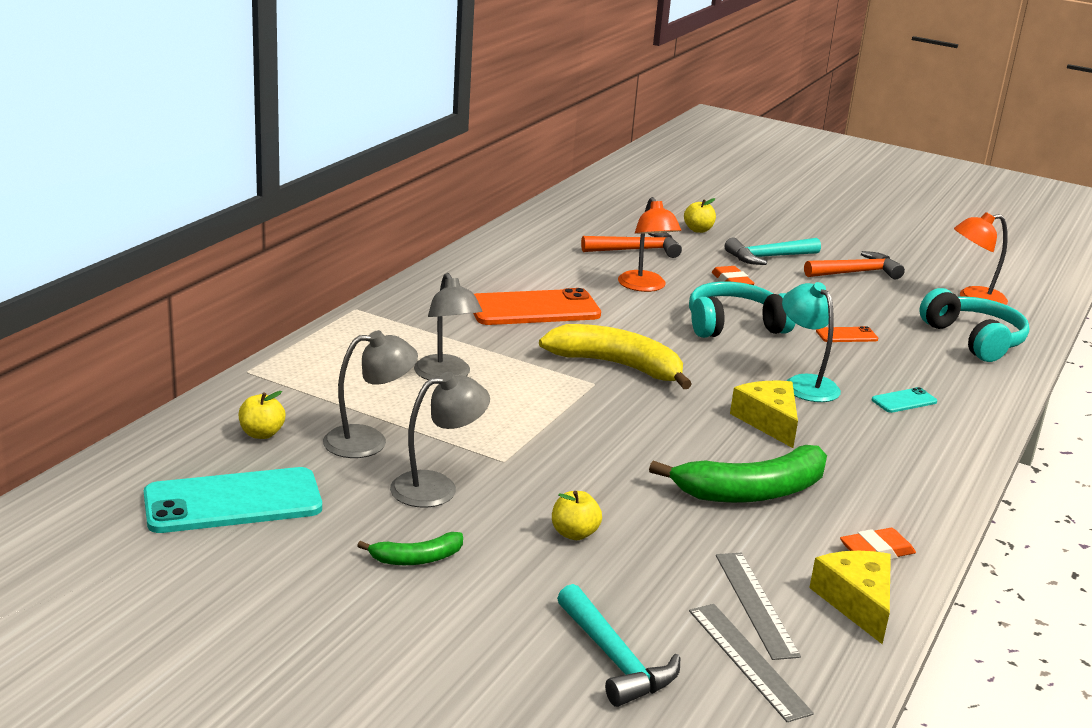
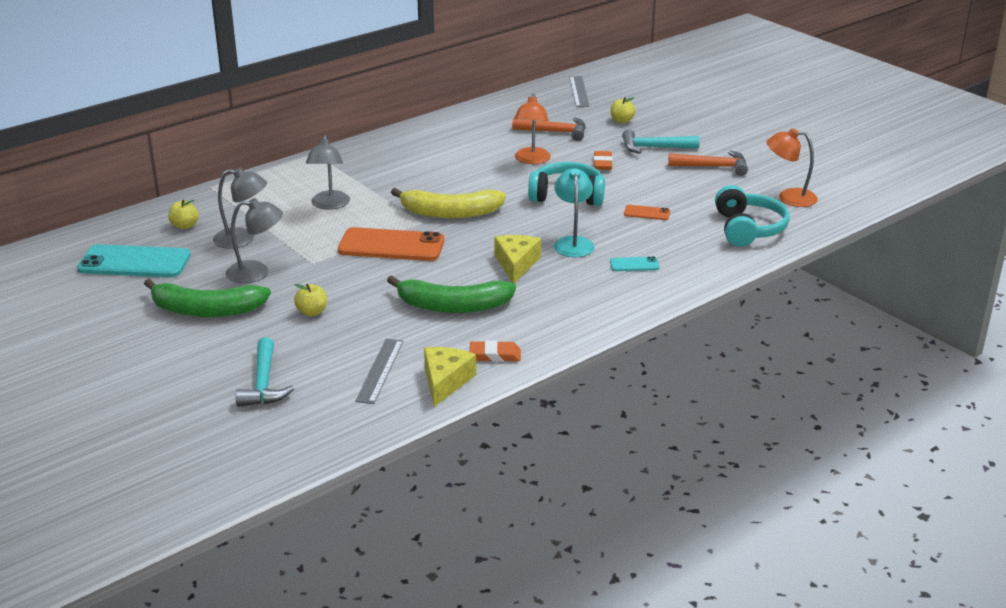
camera: 25 degrees right, 5 degrees up
(417, 558) = (206, 310): green banana -> green banana, size x1.97
(534, 309) = (434, 167): orange phone -> orange phone (391, 246)
(617, 365) = (450, 213): yellow banana -> yellow banana turned 135 degrees clockwise
(748, 660) = (340, 399): grey ruler -> grey ruler (579, 91)

